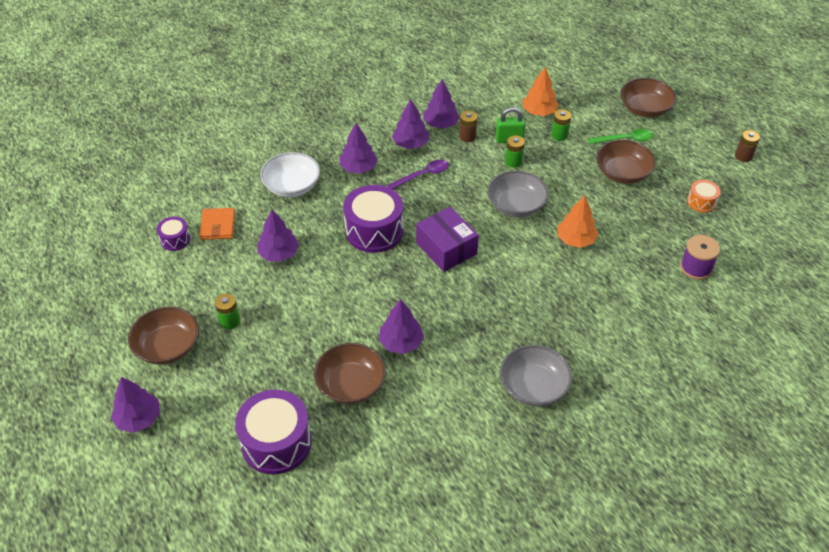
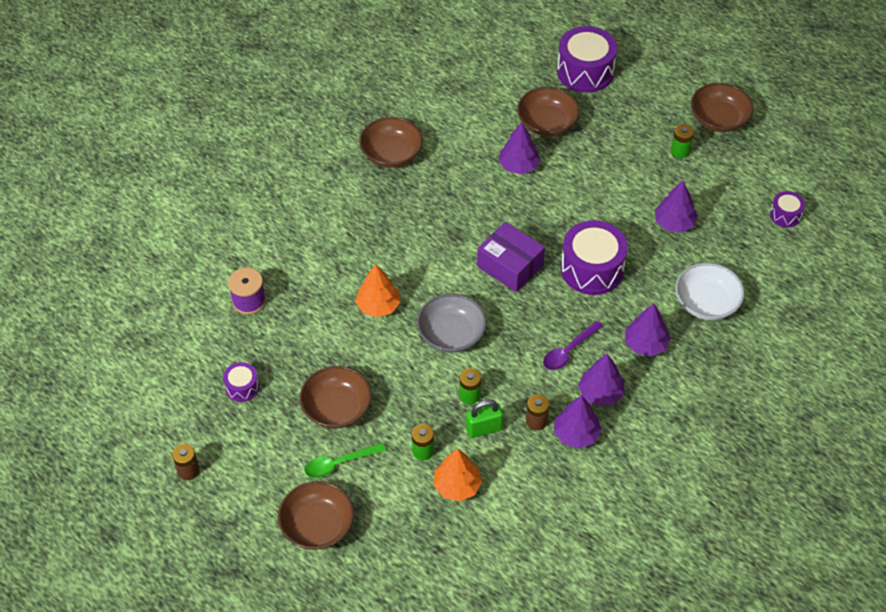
camera: 165 degrees right, 5 degrees up
(138, 418) = (702, 65): purple tree -> none
(217, 226) = (754, 239): orange wallet -> none
(533, 387) = (391, 154): grey bowl -> brown bowl
(701, 202) = (242, 387): orange drum -> purple drum

